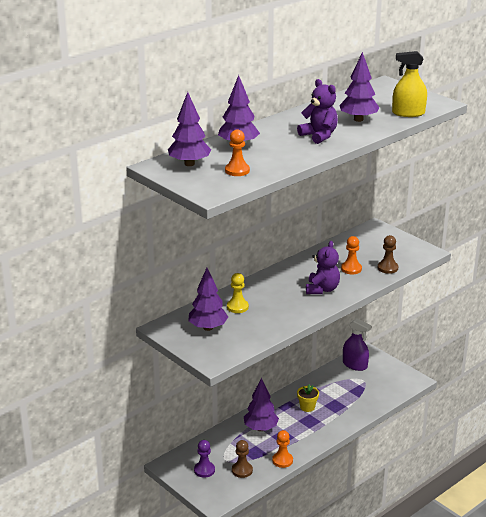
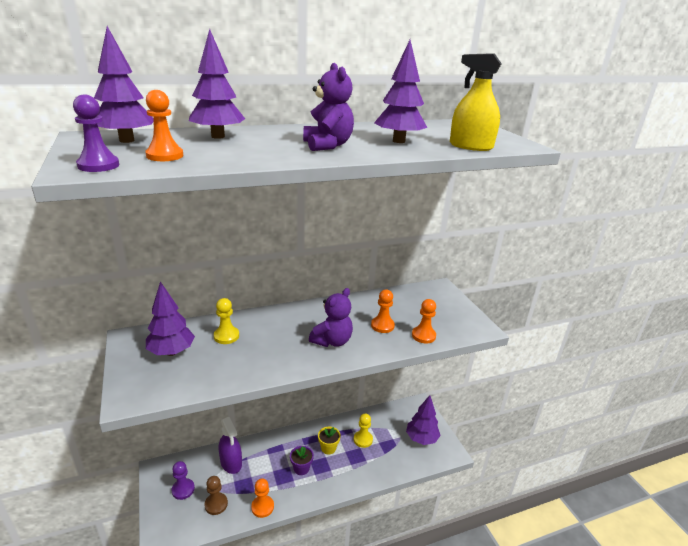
camera: 20 degrees right, 0 degrees up
(215, 188) = (98, 165): none -> purple pawn
(260, 428) = (269, 457): purple tree -> purple tree (421, 438)
(294, 427) = (301, 468): none -> purple flower pot
(333, 392) = (363, 439): none -> yellow pawn
(355, 365) = (401, 415): purple spray bottle -> purple spray bottle (231, 462)
(387, 268) = (423, 335): brown pawn -> orange pawn

